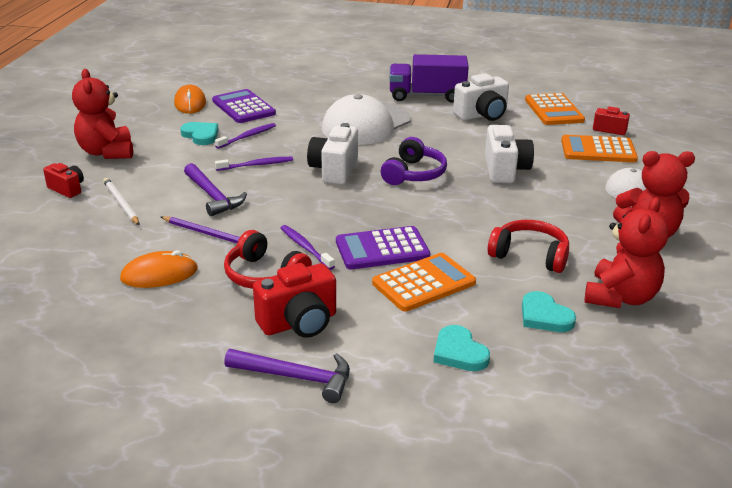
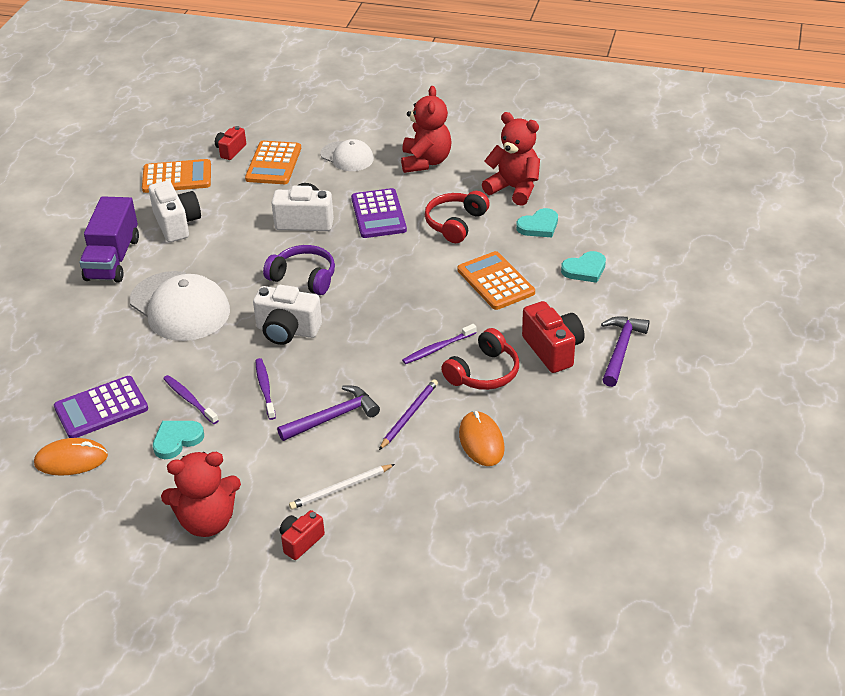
camera: 85 degrees left, 10 degrees up
(382, 249) = (443, 302): purple calculator -> purple calculator (378, 214)

